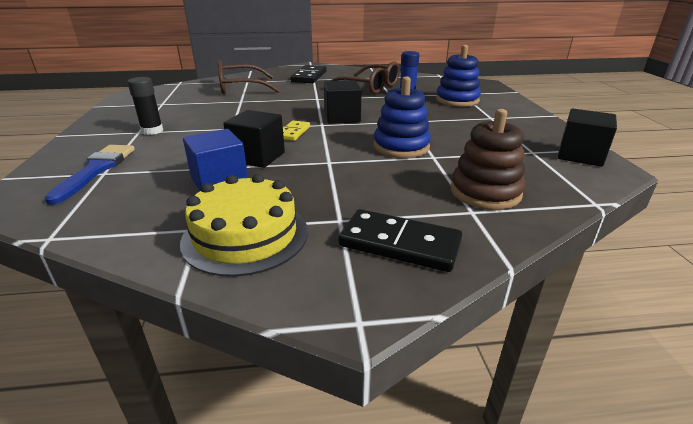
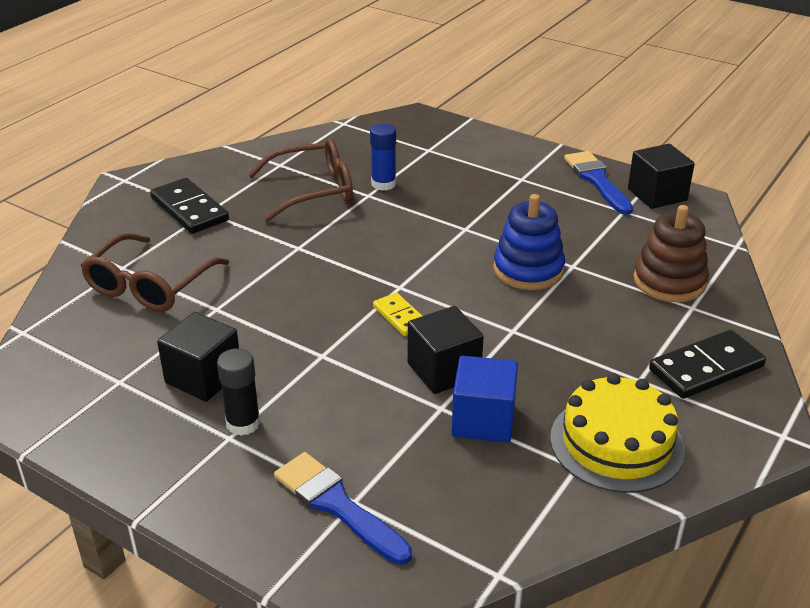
camera: 50 degrees left, 5 degrees up
(342, 117) = (396, 263): black cube -> black cube (203, 377)
(457, 100) = (446, 165): blue stacking toy -> none
(544, 135) = (597, 180): none -> blue brush

